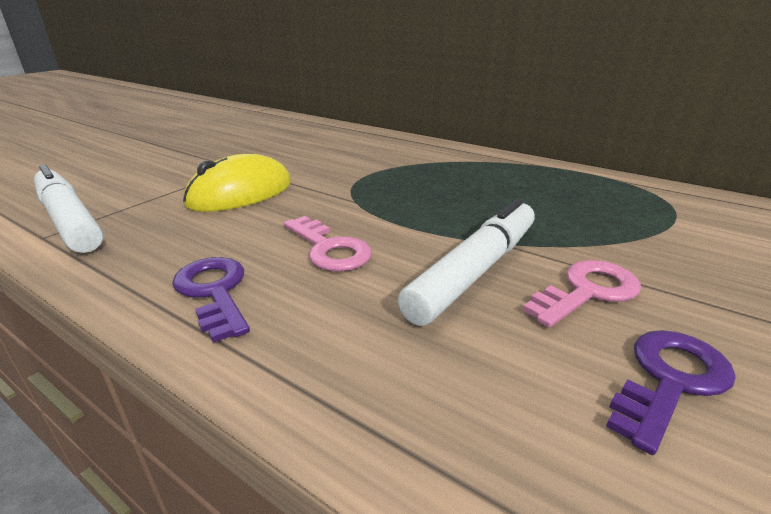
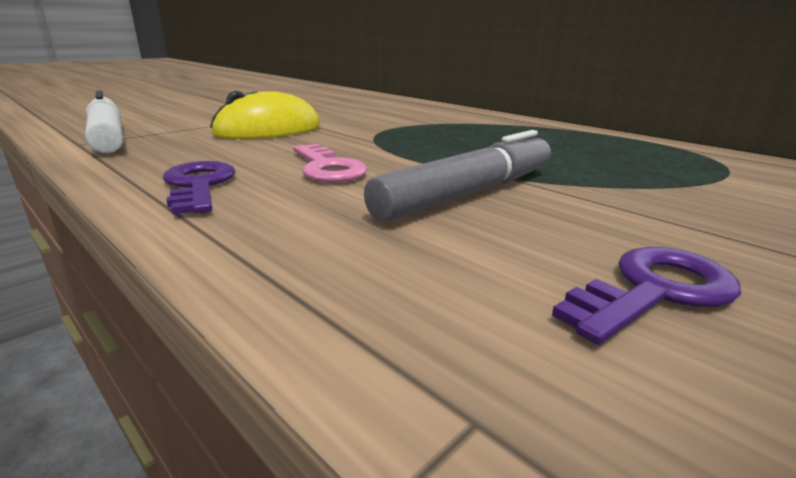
camera: 10 degrees right, 5 degrees down
(475, 271) = (469, 193): white marker -> grey marker
(587, 291) = (589, 217): pink key -> none

